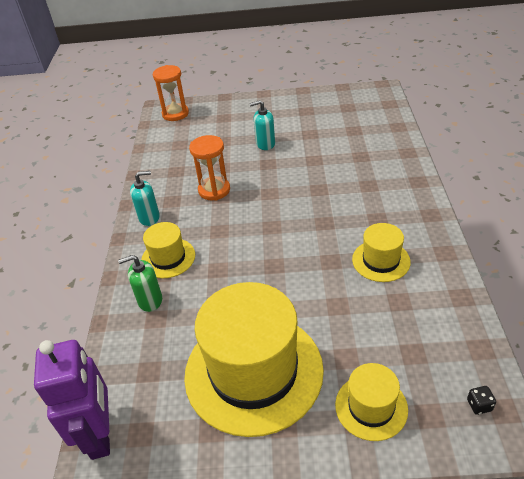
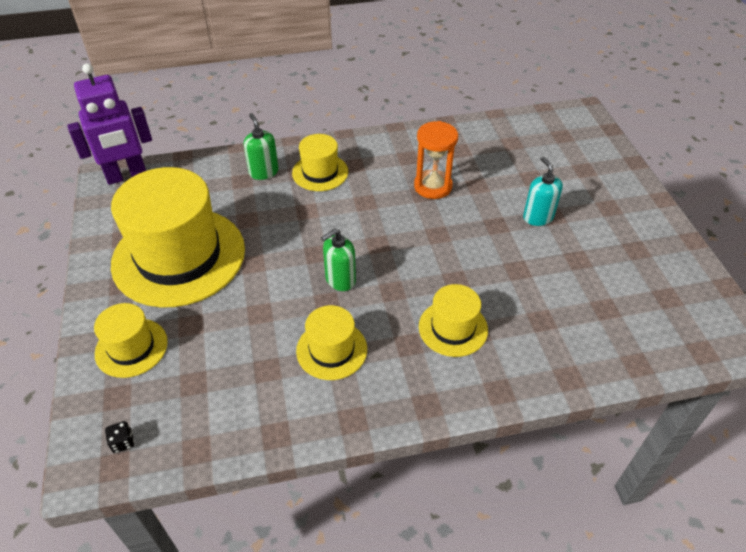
camera: 75 degrees right, 5 degrees up
(149, 217) = (378, 147): turquoise soap dispenser -> none
(175, 114) = (575, 126): orange hourglass -> none
(307, 251) = (340, 280): none -> green soap dispenser
(364, 195) = (453, 328): none -> yellow hat

